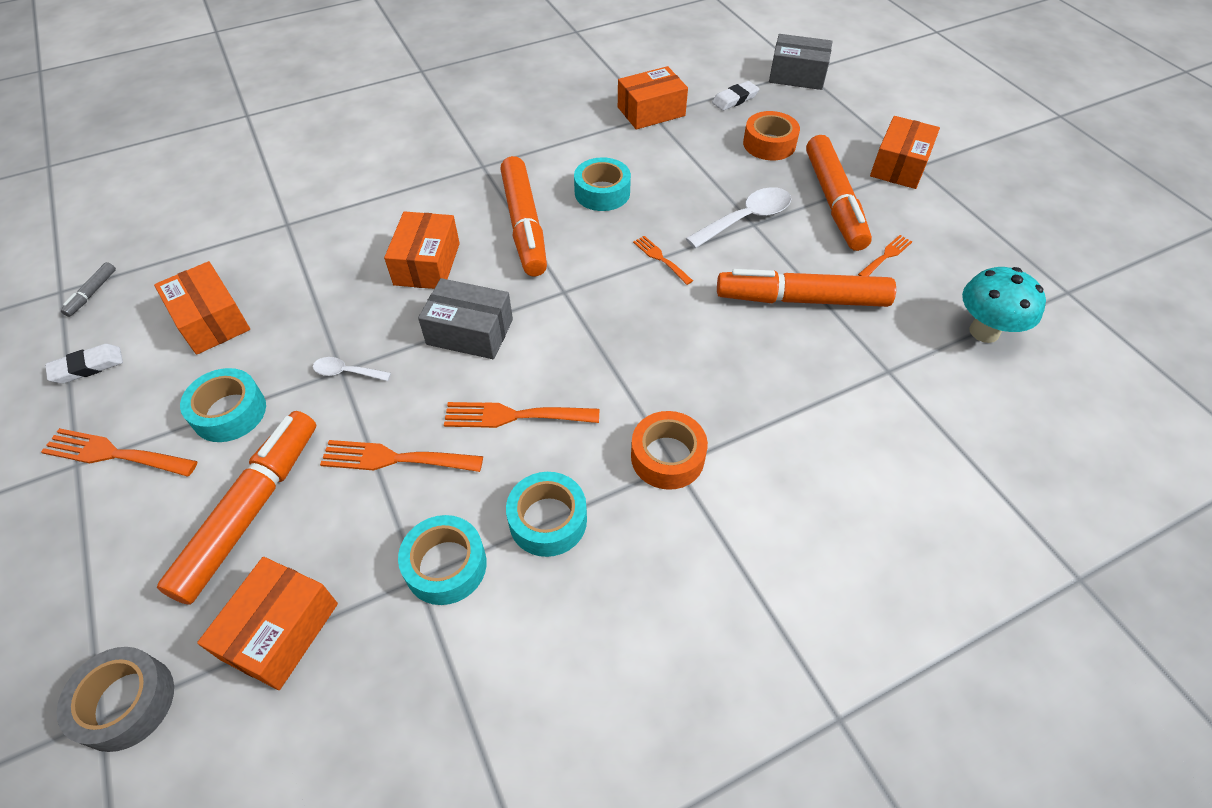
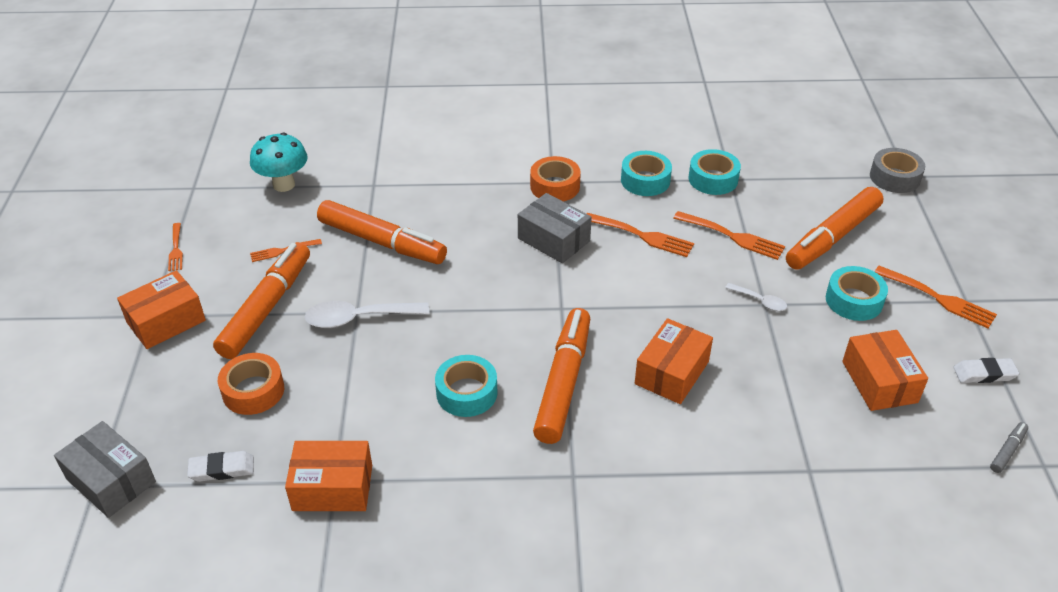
camera: 155 degrees left, 10 degrees down
(280, 631) = (812, 180): orange box -> none
(470, 332) = (653, 300): grey box -> grey box (553, 240)
(660, 258) = (462, 308): orange fork -> orange fork (176, 249)

